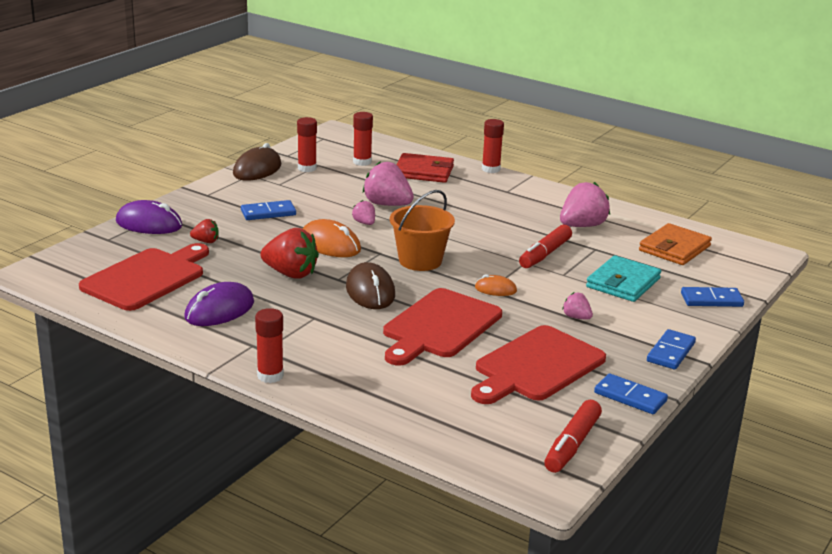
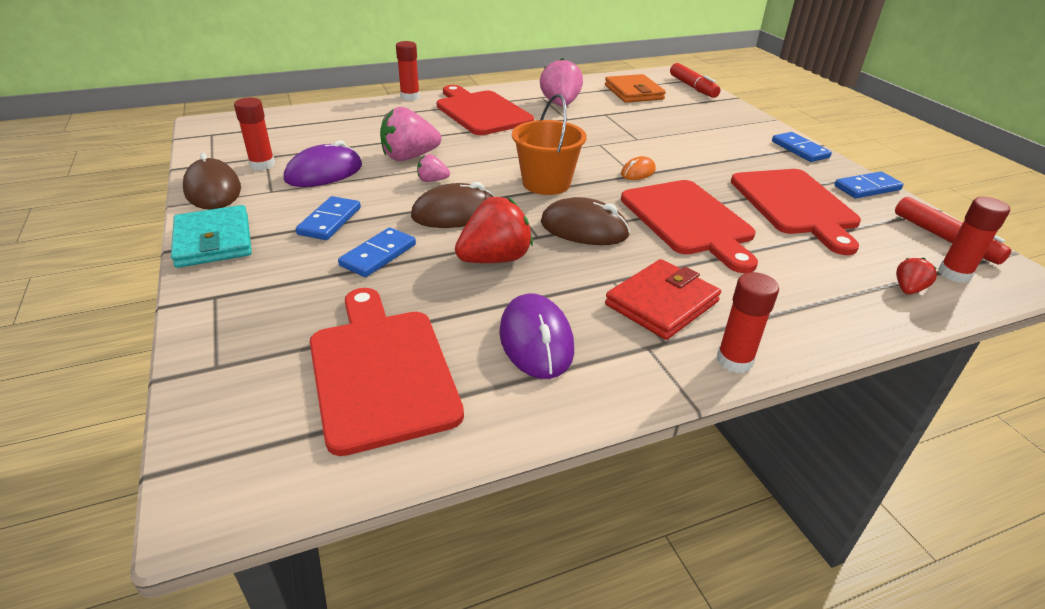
camera: 55 degrees left, 10 degrees up
(149, 224) = (226, 313): purple mouse -> purple mouse (324, 173)
(206, 241) = (341, 286): red strawberry -> red strawberry (908, 289)
(330, 244) = (455, 213): orange mouse -> brown mouse
(362, 162) = (299, 136): red glue stick -> red glue stick (954, 274)
(424, 172) = (369, 120): red wallet -> red wallet (662, 303)
(509, 202) = (481, 112): none -> red cutting board
(545, 254) = (594, 133): red marker -> red marker (693, 87)
(576, 317) = (717, 160): pink strawberry -> none
(623, 283) = (672, 125): turquoise wallet -> turquoise wallet (213, 241)
(711, 300) = (726, 110): blue domino -> blue domino (378, 255)

